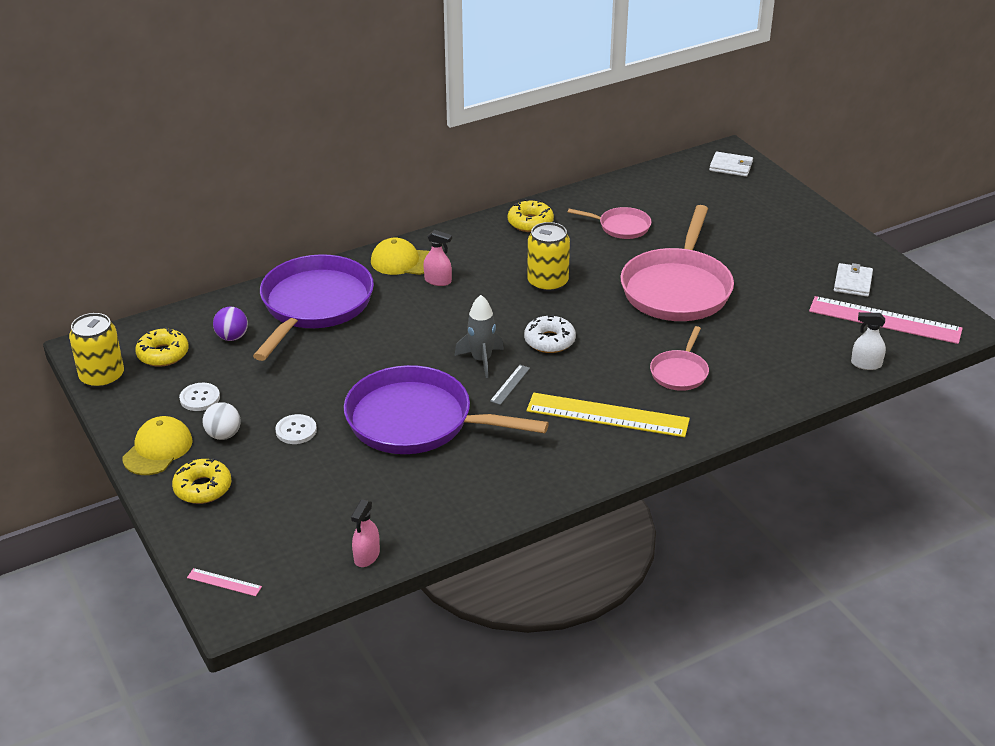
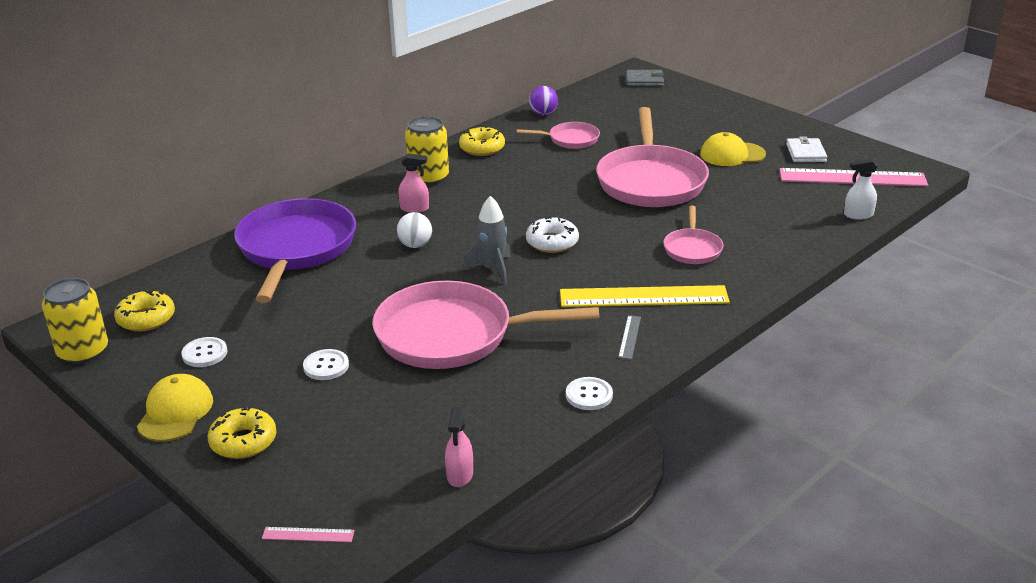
camera: 15 degrees left, 5 degrees down
(223, 435) = (246, 384): white ball -> white ball (415, 245)
(232, 337) = (218, 291): purple ball -> purple ball (543, 114)
(403, 261) = (371, 197): yellow cap -> yellow cap (732, 154)
(417, 421) = (452, 335): purple pan -> pink pan
(510, 384) = (532, 286): grey ruler -> grey ruler (630, 337)
(510, 504) = (589, 395): none -> white button
(547, 283) = (524, 194): yellow can -> yellow can (428, 178)
(731, 166) = (644, 80): white wallet -> grey wallet

